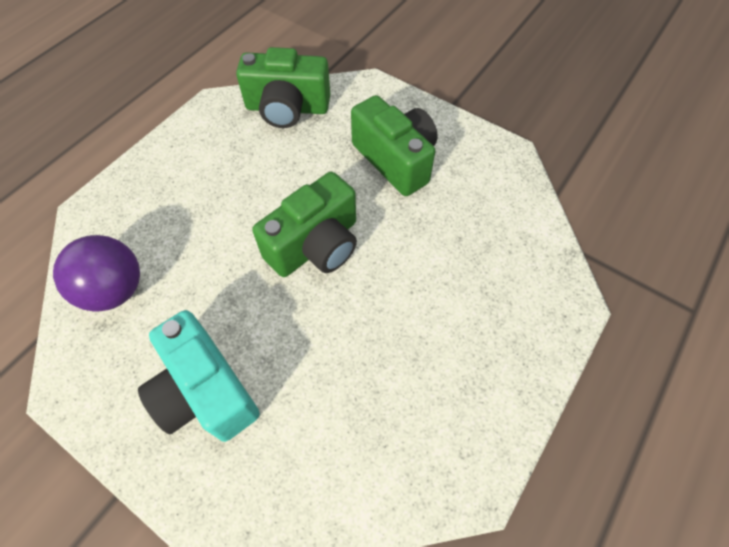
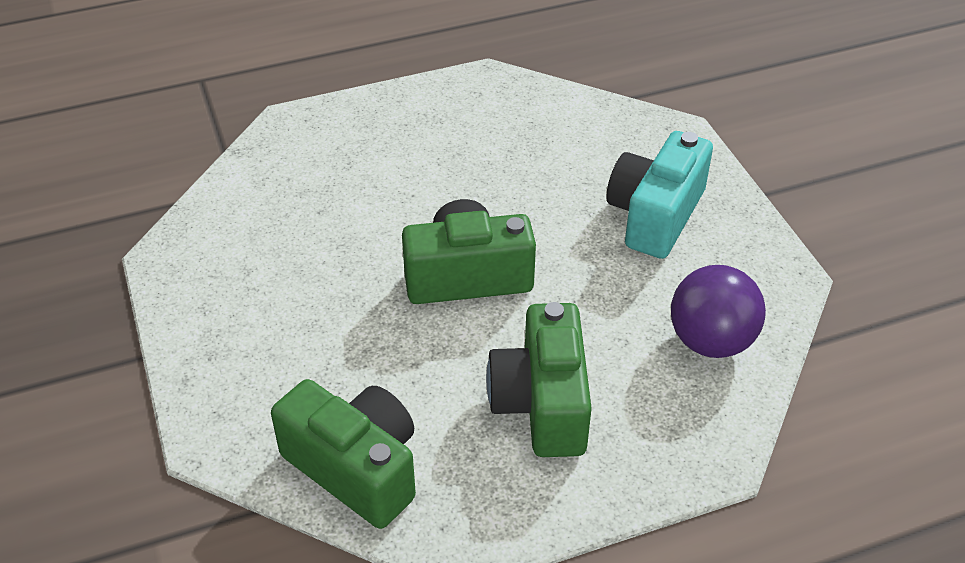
camera: 145 degrees left, 15 degrees down
(206, 391) = (655, 215): turquoise camera -> turquoise camera turned 150 degrees counterclockwise
(395, 160) = (294, 317): green camera -> green camera (542, 403)

